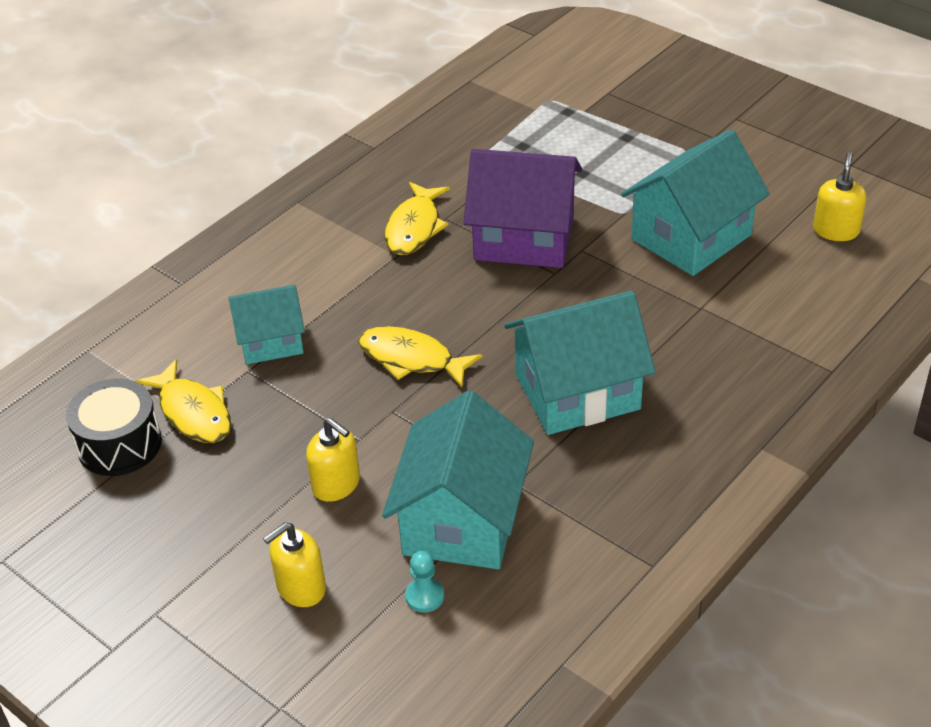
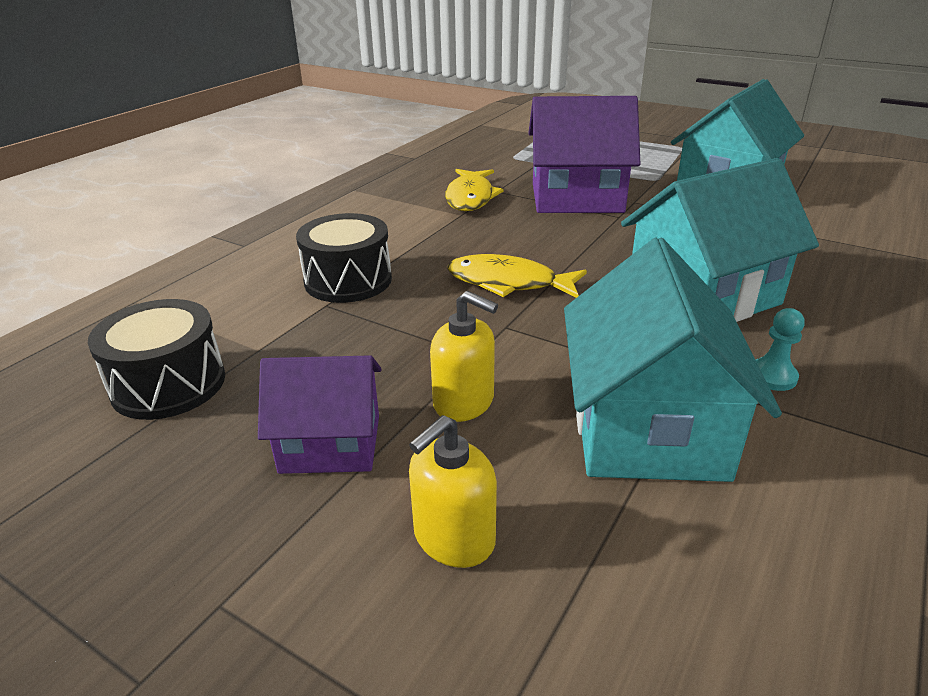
camera: 10 degrees left, 10 degrees down
(193, 412) = (264, 345): yellow fish -> none
(233, 510) = (330, 443): none -> purple house
(271, 341) = (348, 280): turquoise house -> black drum
(425, 596) = (647, 530): turquoise pawn -> turquoise pawn (772, 376)
(836, 230) = (848, 178): yellow soap dispenser -> none

